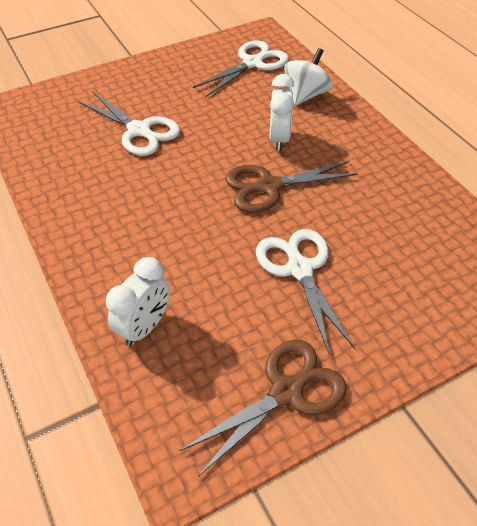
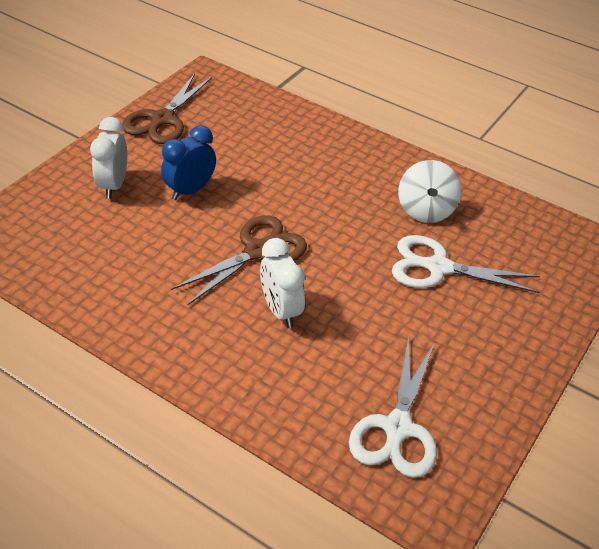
camera: 150 degrees right, 5 degrees down
(144, 327) = (281, 123): white clock -> white clock (113, 185)
(299, 268) = (190, 190): white scissors -> blue clock
(306, 95) = (287, 393): white spinning top -> white spinning top (425, 210)

